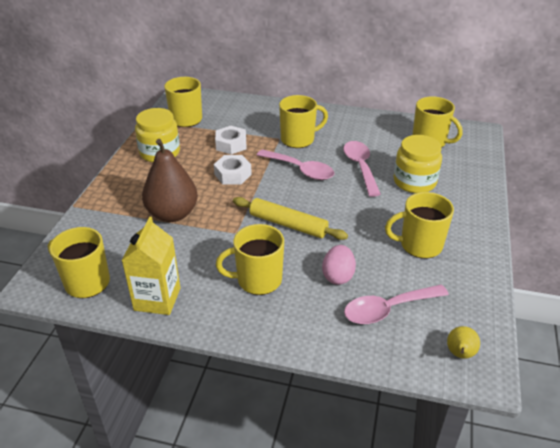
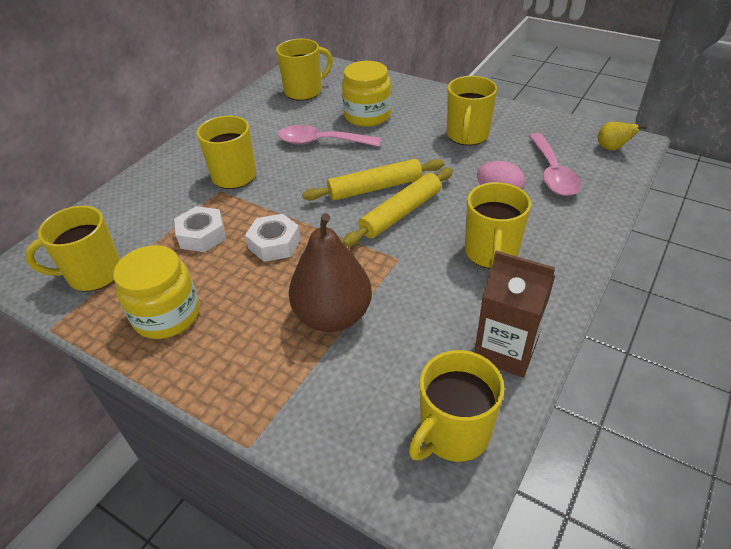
camera: 70 degrees left, 5 degrees up
(157, 299) = (505, 350): yellow carton -> brown carton
(300, 170) = (300, 185): pink spoon -> none
(314, 206) = (375, 188): none -> yellow rolling pin

